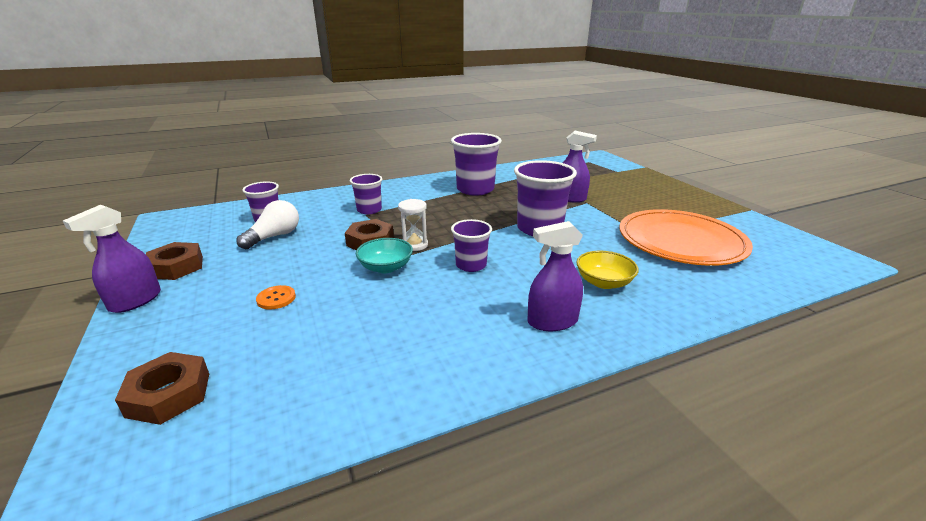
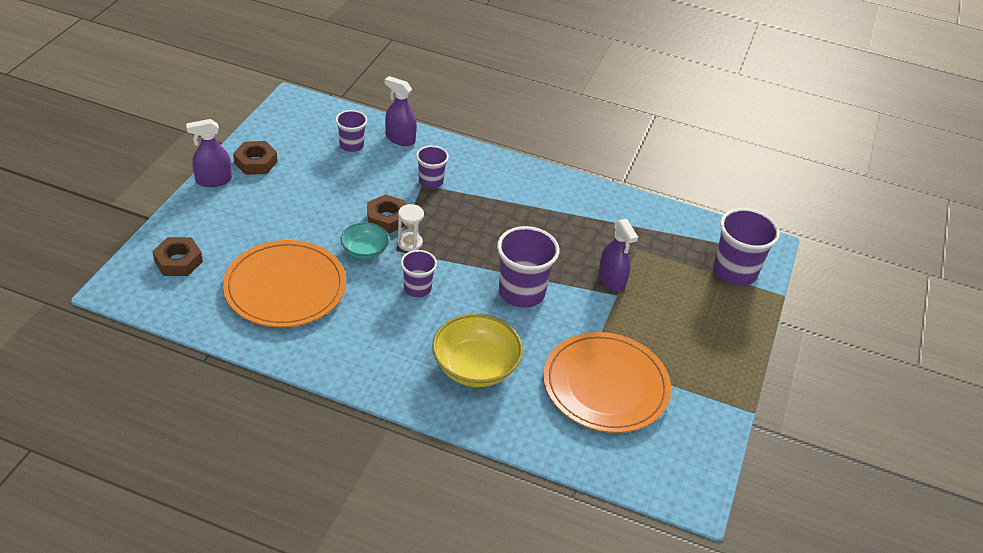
camera: 40 degrees right, 15 degrees up
(274, 236) = (336, 169): white light bulb -> none
(276, 298) = (278, 231): orange button -> none
(351, 334) = (285, 287): none -> orange plate
(475, 189) = (550, 212): purple cup -> purple cup (734, 272)
(552, 321) = (394, 364): purple spray bottle -> purple spray bottle (400, 139)
(604, 282) = (475, 367): yellow bowl -> yellow bowl, size x1.69

